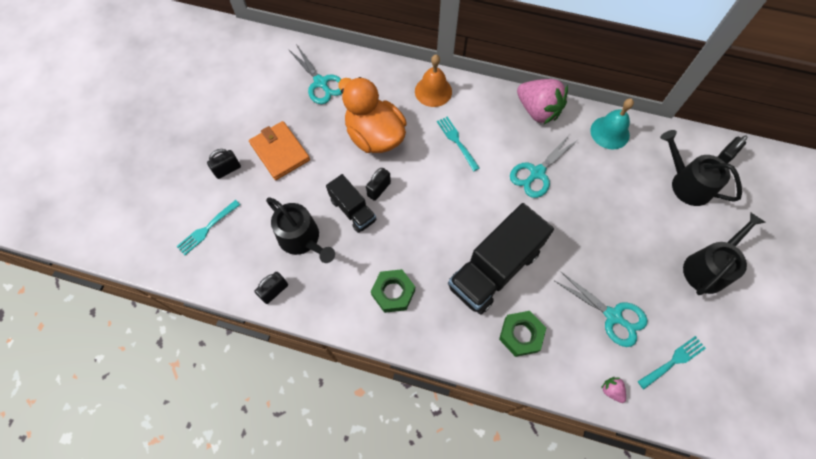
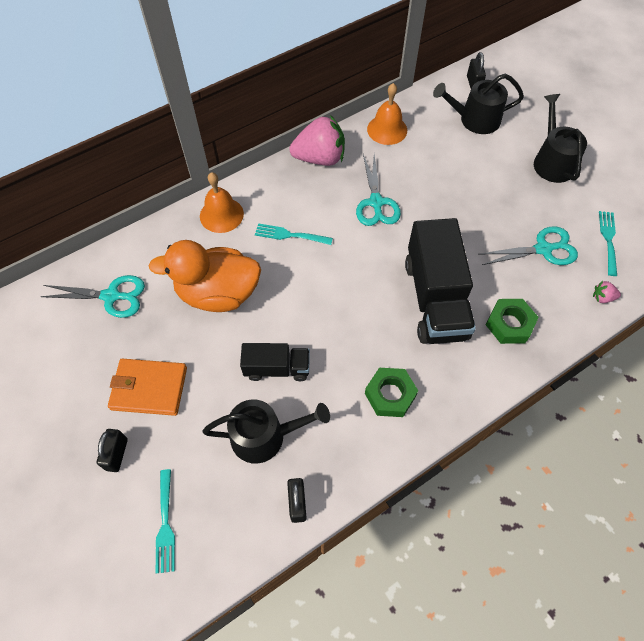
camera: 50 degrees left, 5 degrees down
(379, 189) = (276, 331): black padlock -> none
(609, 132) = (387, 129): turquoise bell -> orange bell

